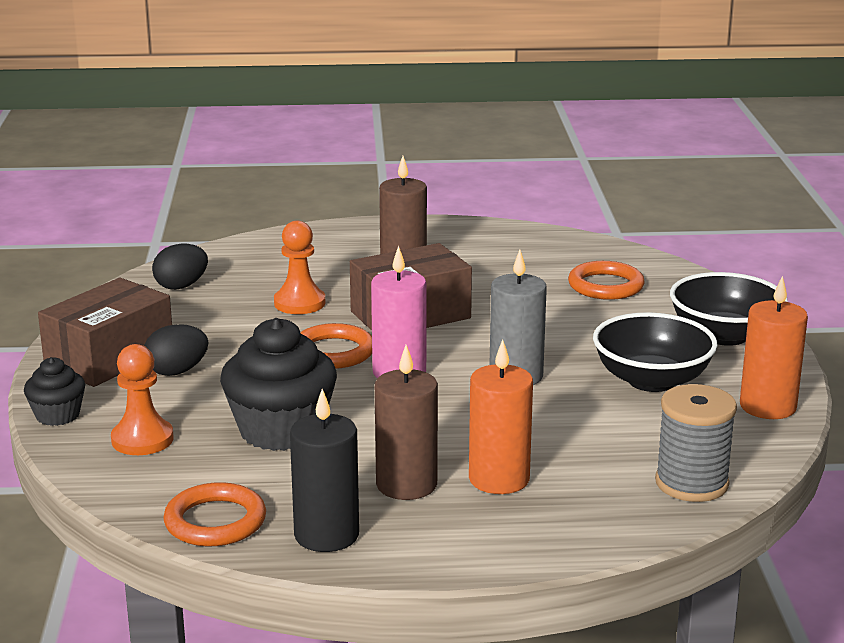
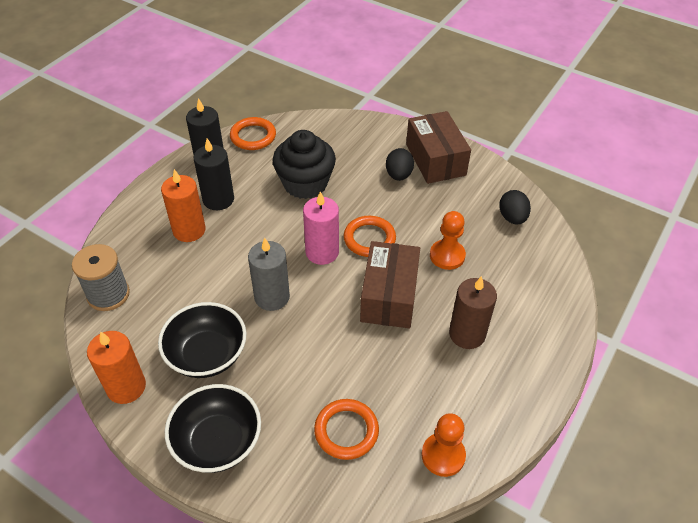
camera: 125 degrees right, 25 degrees up
(57, 415) = (387, 126): black cupcake -> none
(142, 439) = (340, 141): orange pawn -> orange pawn (443, 455)
(406, 484) = (218, 199): brown candle -> black candle

